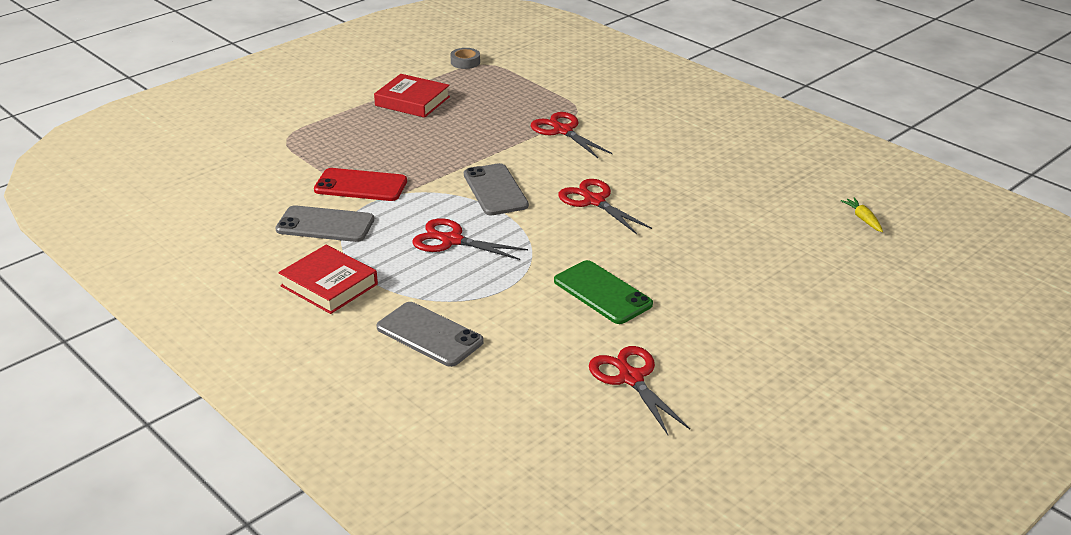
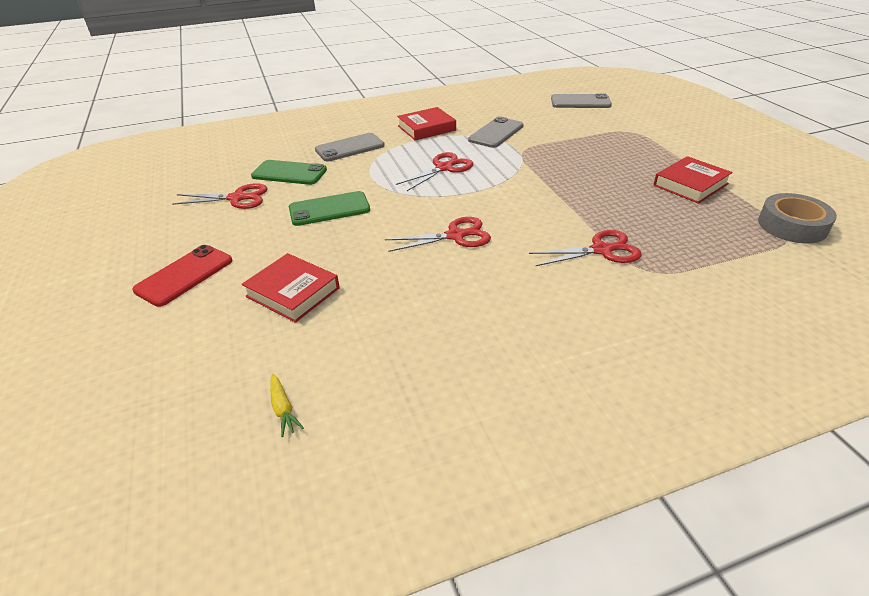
camera: 115 degrees right, 5 degrees up
(361, 186) = (542, 148): red phone -> red phone (184, 275)
(465, 62) = (792, 225): grey tape -> grey tape, size x1.81
(495, 190) = (504, 195): grey phone -> grey phone (580, 102)
(537, 361) = (289, 173): none -> green phone
(753, 262) = (293, 292): none -> red book
(863, 219) = (283, 409): yellow carrot -> yellow carrot turned 60 degrees clockwise

